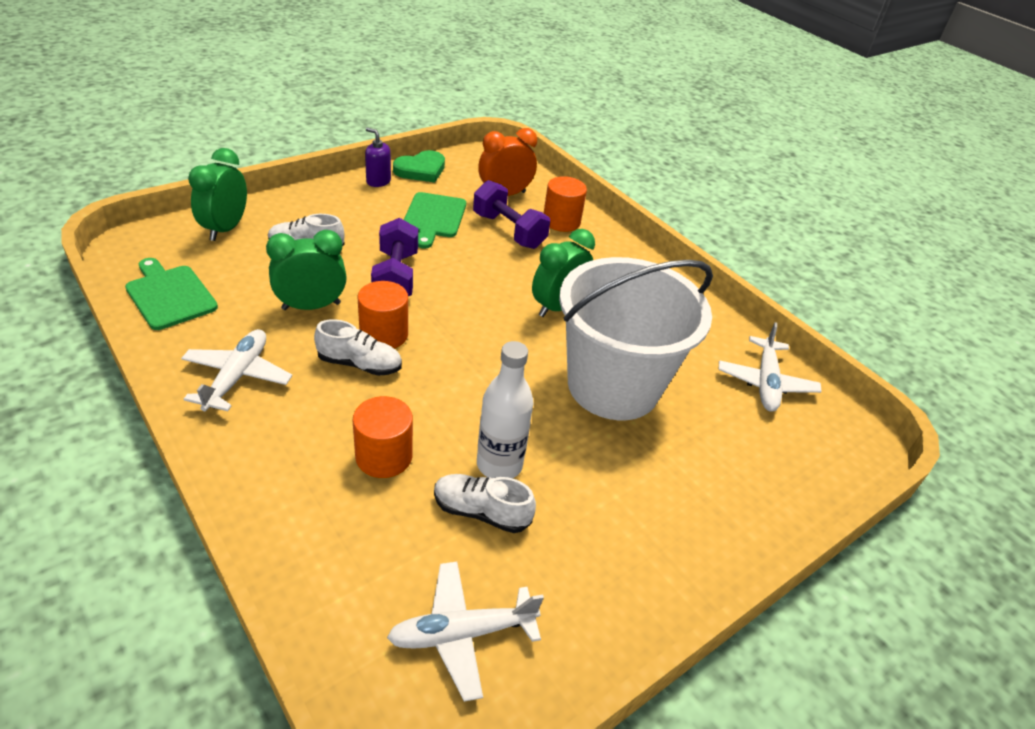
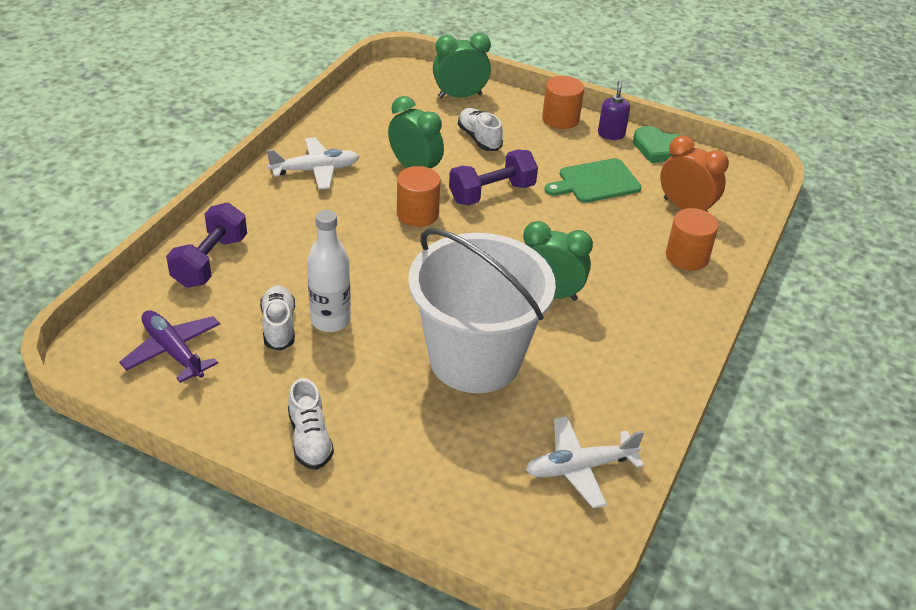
camera: 65 degrees right, 0 degrees up
(170, 295) = (366, 109): green cutting board -> none
(360, 364) = (375, 216): white shoe -> white shoe (310, 439)
(384, 456) = (295, 262): orange cylinder -> orange cylinder (560, 119)
(461, 633) = (173, 351): white plane -> purple plane
(509, 231) = (629, 230): purple dumbbell -> purple dumbbell (210, 261)

